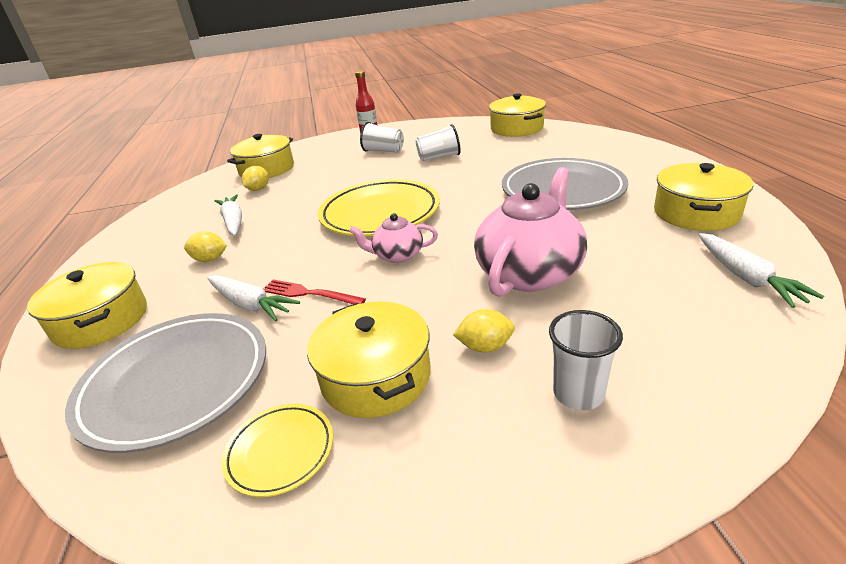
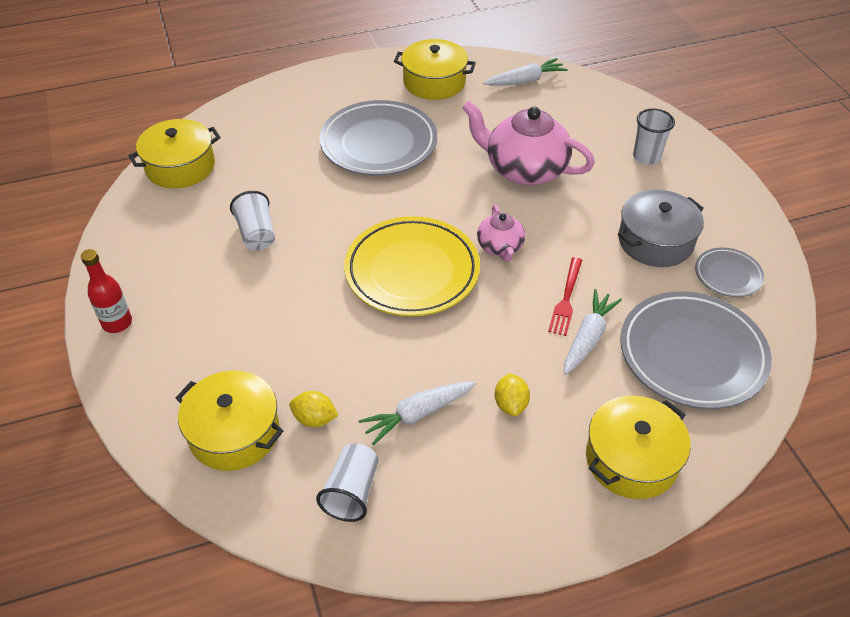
camera: 100 degrees left, 15 degrees up
(280, 451) = (728, 275): yellow plate -> grey plate
(375, 376) = (655, 241): yellow pot -> grey pot
(383, 151) = (209, 294): white cup -> white cup (352, 492)
(485, 346) = (614, 192): yellow lemon -> none

